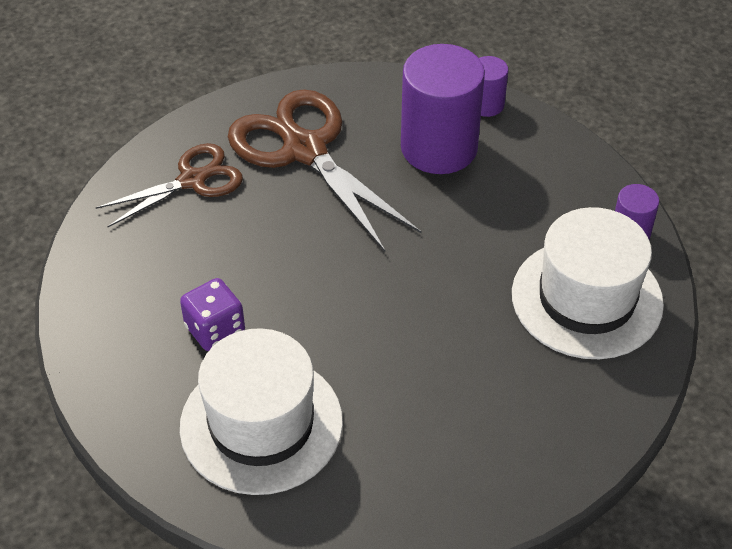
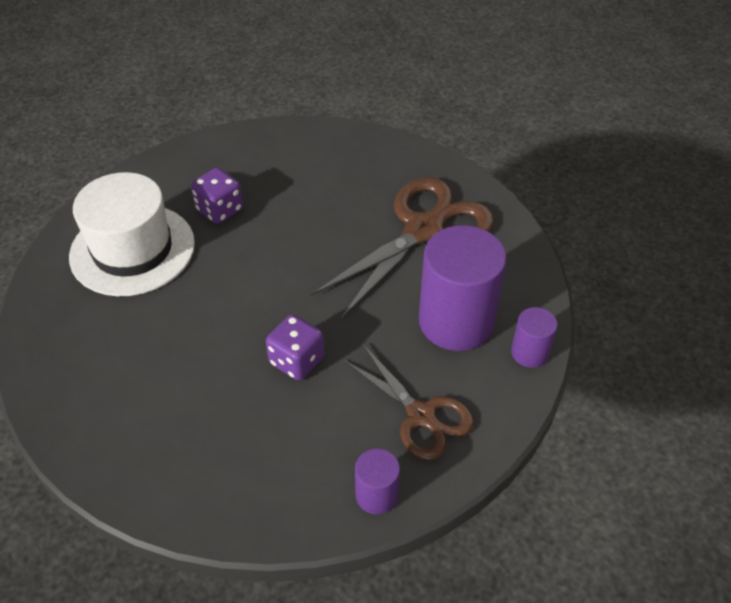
camera: 80 degrees right, 0 degrees up
(192, 180) = (370, 171): brown scissors -> brown scissors (421, 415)
(467, 276) = (296, 360): none -> purple dice
(586, 298) = (282, 459): white hat -> none

